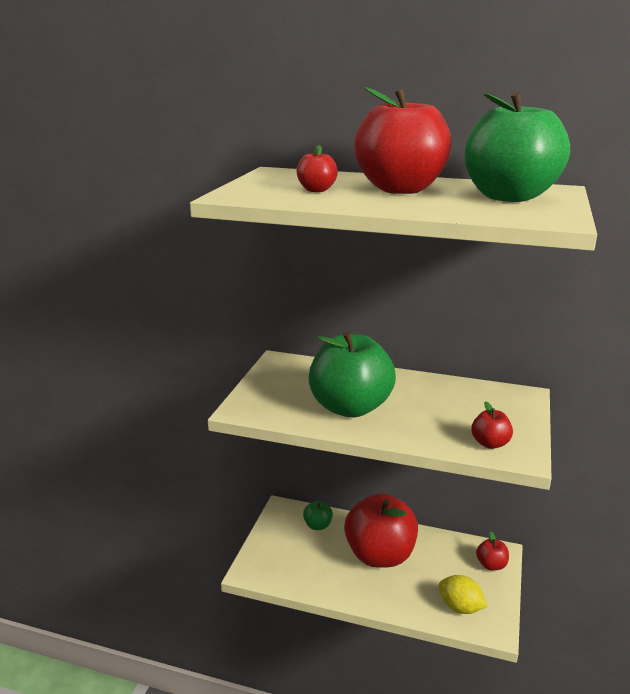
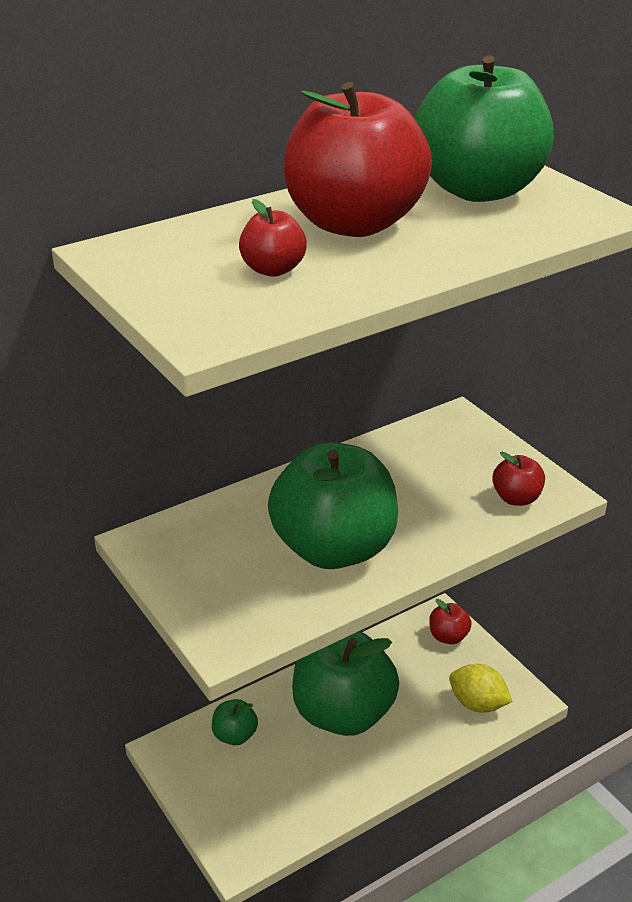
camera: 50 degrees left, 10 degrees up
(380, 555) = (343, 714): red apple -> green apple
(460, 607) = (477, 704): yellow lemon -> yellow lemon turned 45 degrees clockwise

